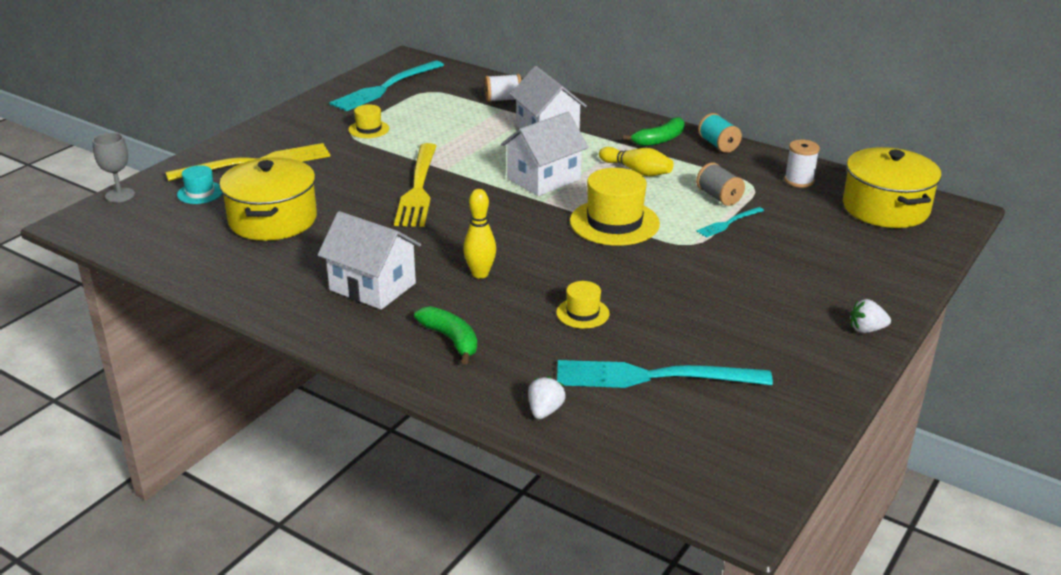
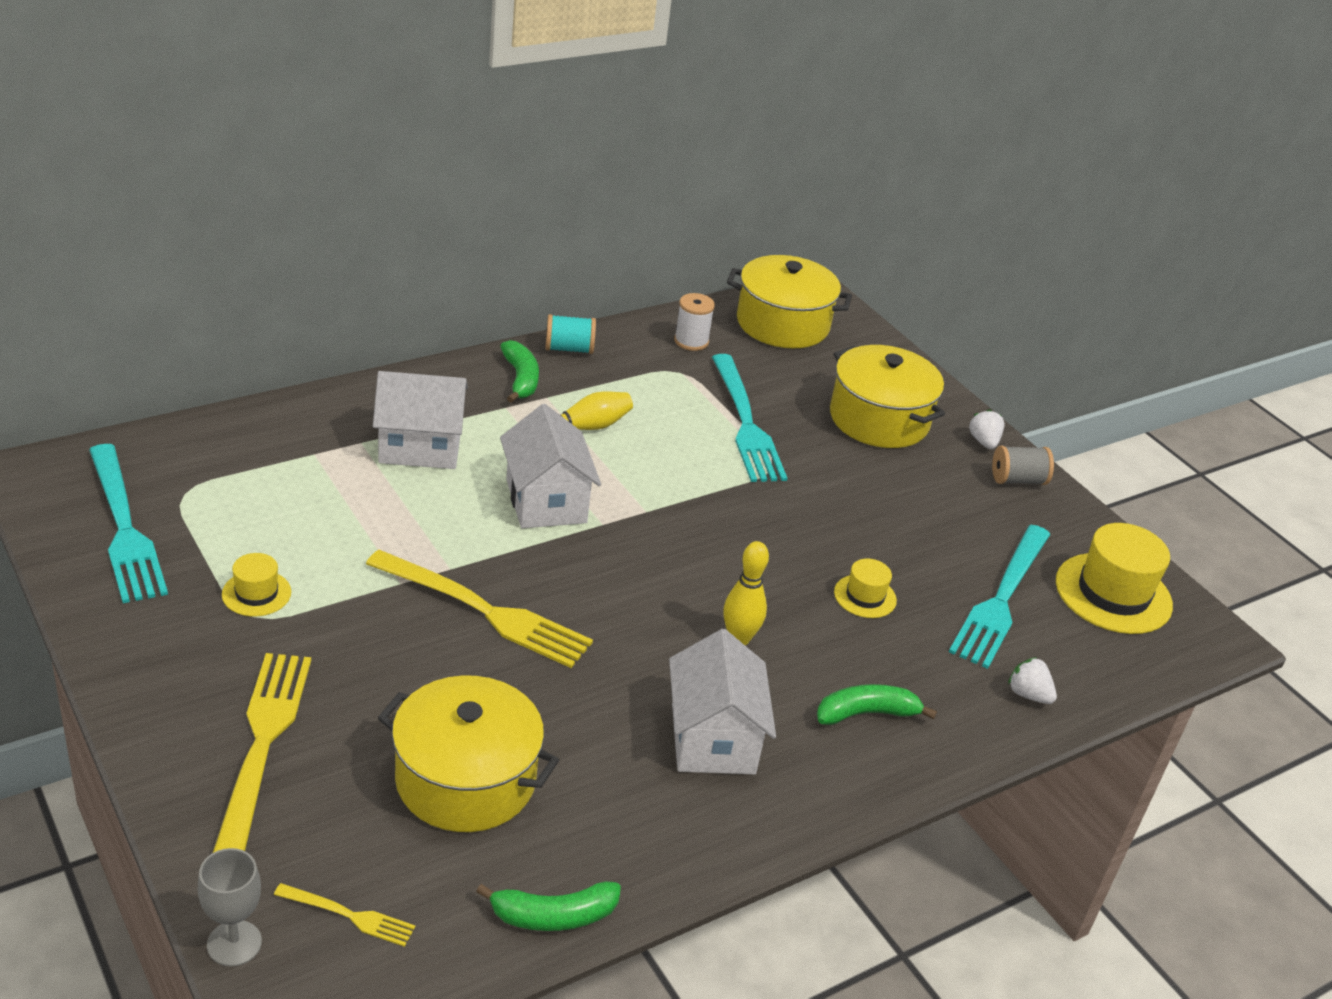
camera: 70 degrees left, 5 degrees up
(153, 217) = (350, 916): none -> yellow fork
(186, 271) = (553, 916): none -> green banana
(200, 193) = (311, 838): turquoise hat -> none
(372, 286) = (713, 739): white house -> white house turned 60 degrees counterclockwise
(503, 99) = (286, 442): white spool -> none
(614, 222) = (691, 495): yellow hat -> yellow hat (1113, 593)
(718, 197) = (687, 404): grey spool -> grey spool (1017, 480)
(728, 223) = (746, 424): turquoise fork -> turquoise fork, size x2.09
(820, 274) = (879, 419): none -> yellow pot
(866, 329) = (983, 442): white strawberry -> white strawberry turned 150 degrees clockwise

